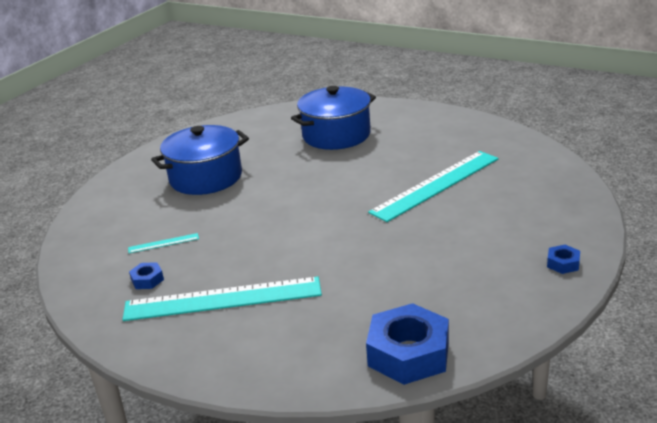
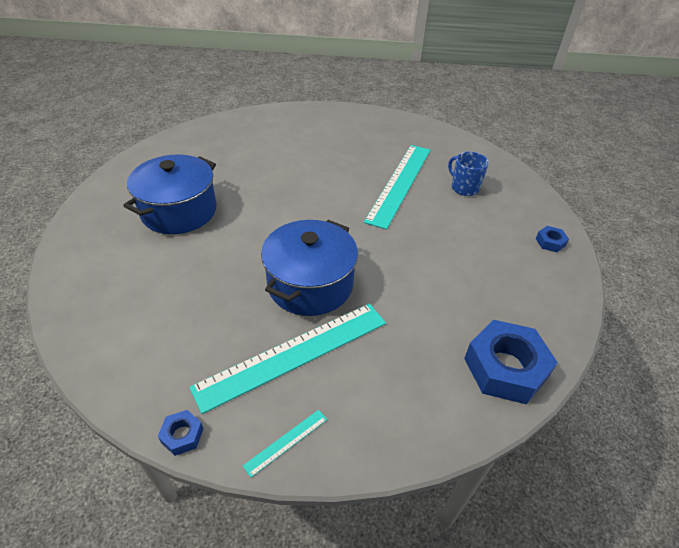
camera: 30 degrees left, 15 degrees up
(147, 280) = (195, 351): blue nut -> blue nut (182, 435)
(163, 243) = (184, 299): turquoise ruler -> turquoise ruler (286, 442)
(336, 135) = (278, 145): blue pot -> blue pot (310, 284)
(507, 199) = (464, 188): none -> blue mug

